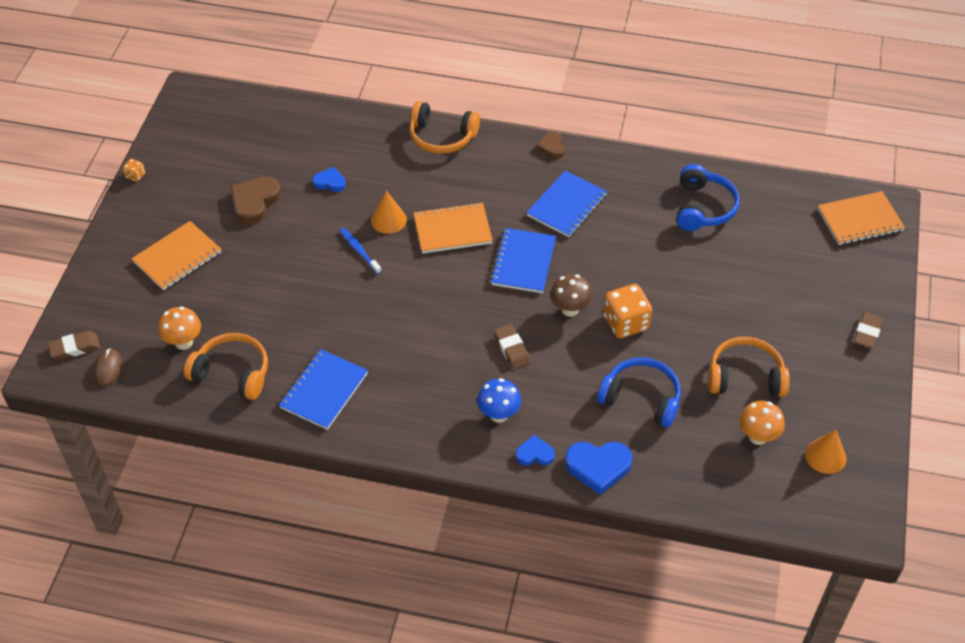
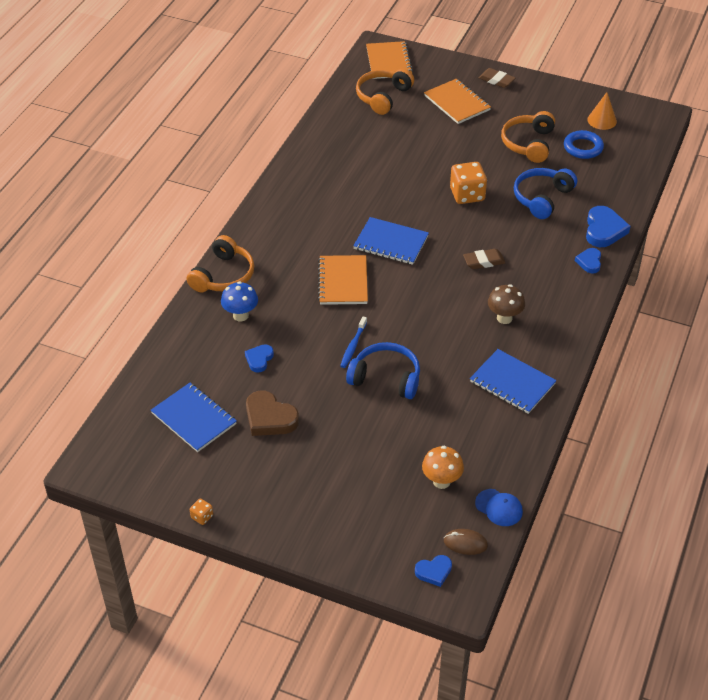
camera: 80 degrees left, 5 degrees down
(75, 347) = (434, 572): brown eraser -> blue heart
(152, 392) = (499, 508): none -> blue cap
(177, 257) = (330, 483): orange notebook -> orange notebook (457, 103)
(232, 373) = (484, 446): orange headphones -> orange headphones (383, 97)
(359, 250) = (353, 346): blue toothbrush -> blue toothbrush turned 45 degrees counterclockwise
(388, 220) = (319, 322): orange cone -> none
(498, 415) = (549, 277): blue mushroom -> blue mushroom (240, 315)
(552, 147) = (260, 208): brown heart -> none
(567, 206) = (333, 209): blue notebook -> blue notebook (194, 418)
(570, 309) = (448, 223): brown mushroom -> brown mushroom (504, 318)
(703, 207) = (355, 135): blue headphones -> blue headphones (386, 378)
(757, 437) = (583, 147): orange mushroom -> blue ring

